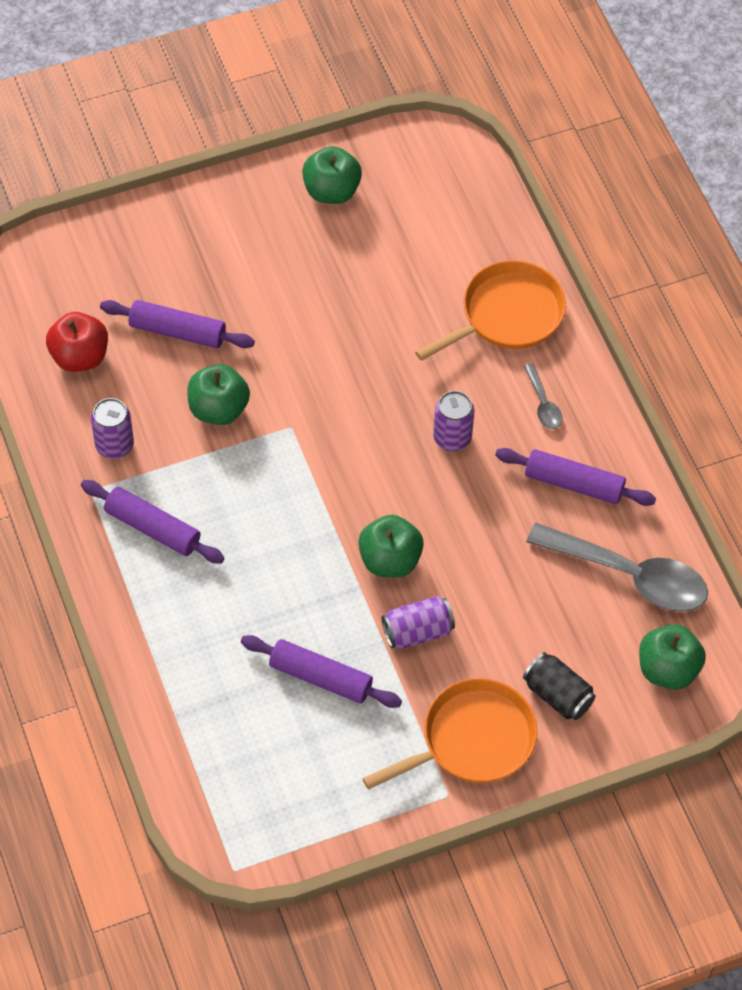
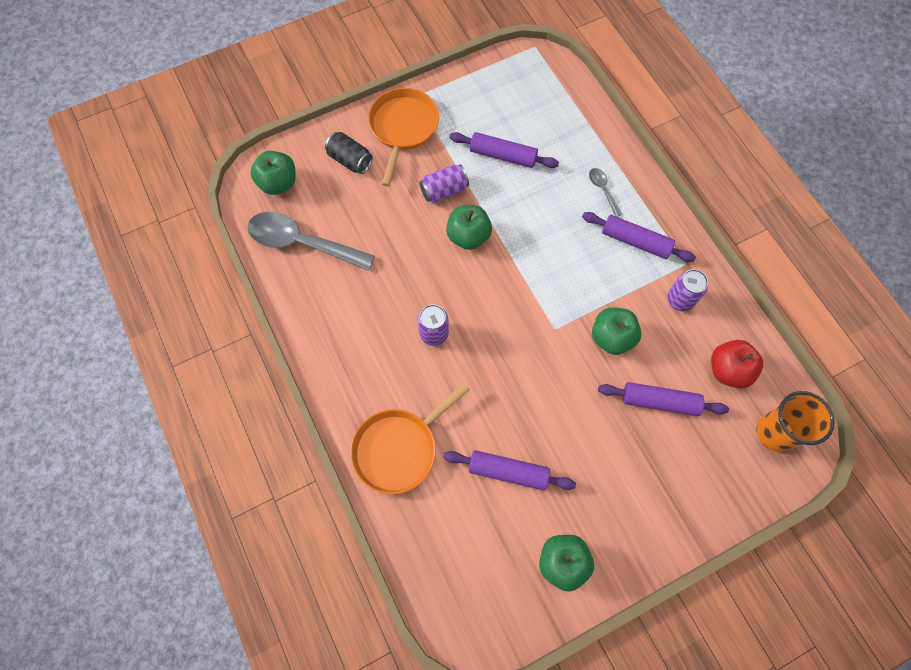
camera: 175 degrees right, 10 degrees up
(47, 286) = (774, 432): none -> orange cup
(472, 740) = (403, 128): orange pan -> orange pan turned 135 degrees clockwise
(543, 403) = (366, 370): grey spoon -> grey spoon (603, 190)
(574, 483) = (342, 307): purple rolling pin -> purple rolling pin (508, 472)

